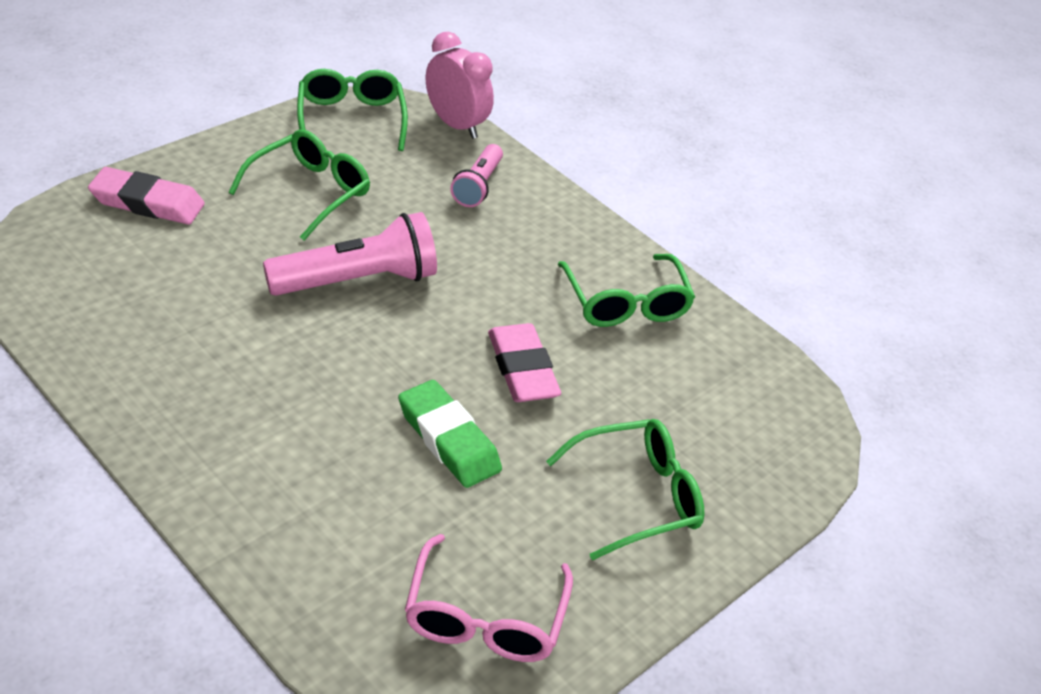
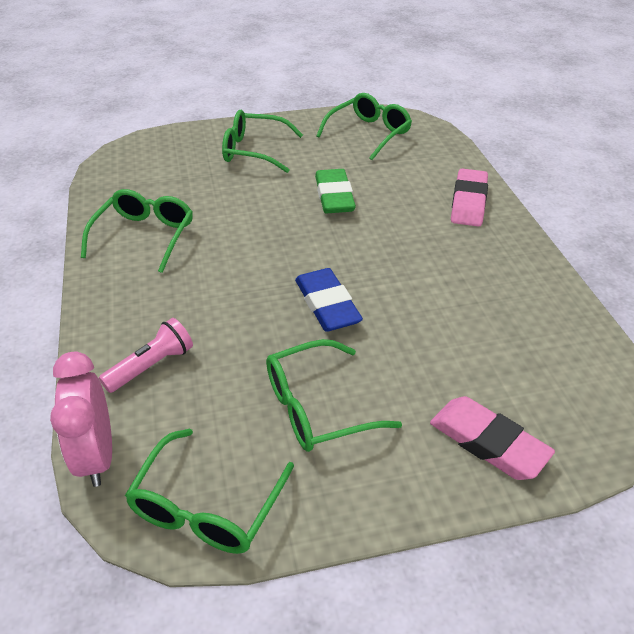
camera: 145 degrees left, 0 degrees up
(357, 281) = (327, 305): pink flashlight -> blue eraser
(484, 618) = (369, 133): pink glasses -> green glasses
(522, 369) = (257, 218): pink eraser -> pink eraser (468, 202)

